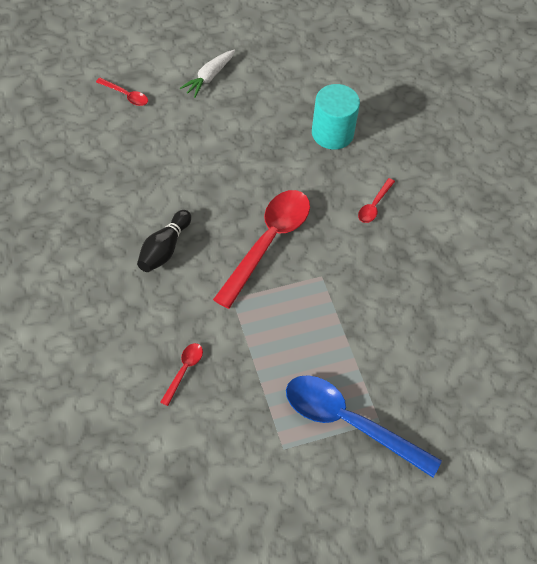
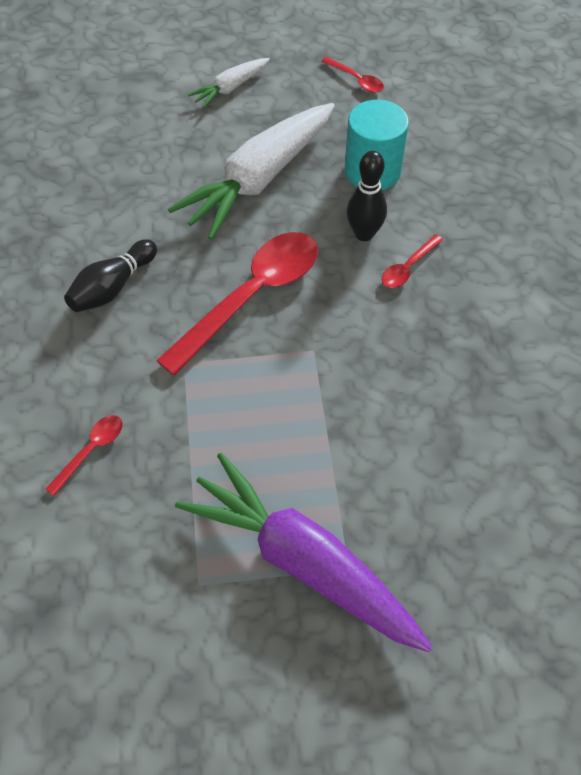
camera: 15 degrees right, 0 degrees up
(126, 95) = (121, 99): red spoon -> red spoon (356, 80)
(250, 151) = (258, 180): none -> white carrot
(337, 183) = (364, 234): none -> black bowling pin
(348, 422) = (302, 561): blue spoon -> purple carrot

